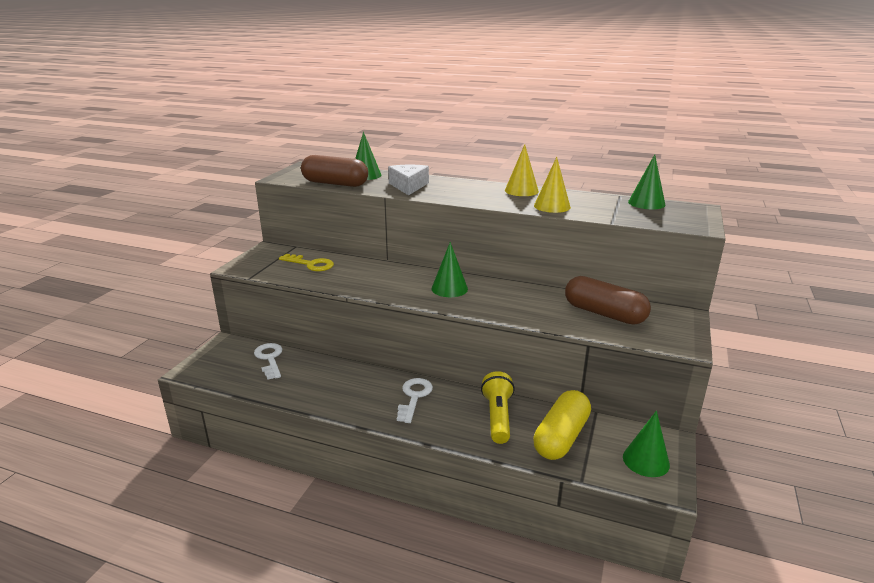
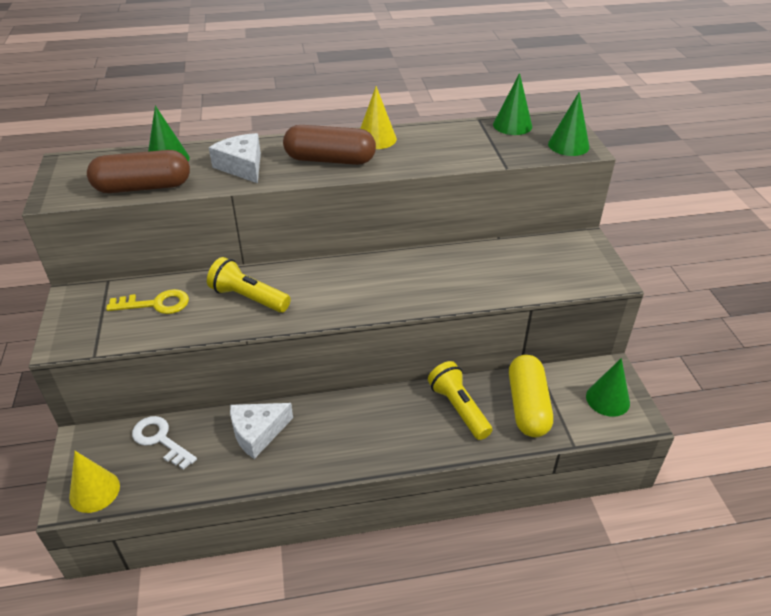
camera: 30 degrees left, 15 degrees up
(333, 377) = (257, 433): none -> white cheese
(371, 277) = (248, 298): none -> yellow flashlight
(414, 397) = (363, 420): white key -> none
(449, 288) = (350, 285): green cone -> green cone (568, 145)
(552, 206) = (429, 157): yellow cone -> yellow cone (94, 491)
(604, 314) = (520, 265): brown capsule -> brown capsule (330, 160)

